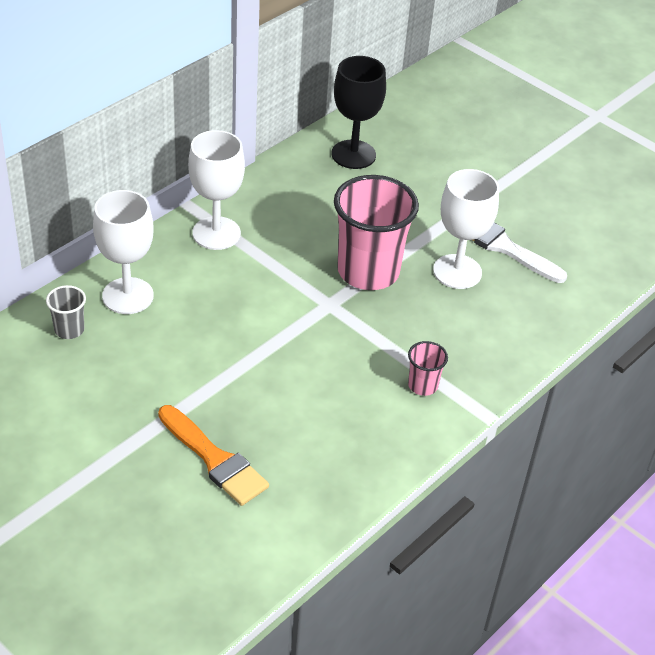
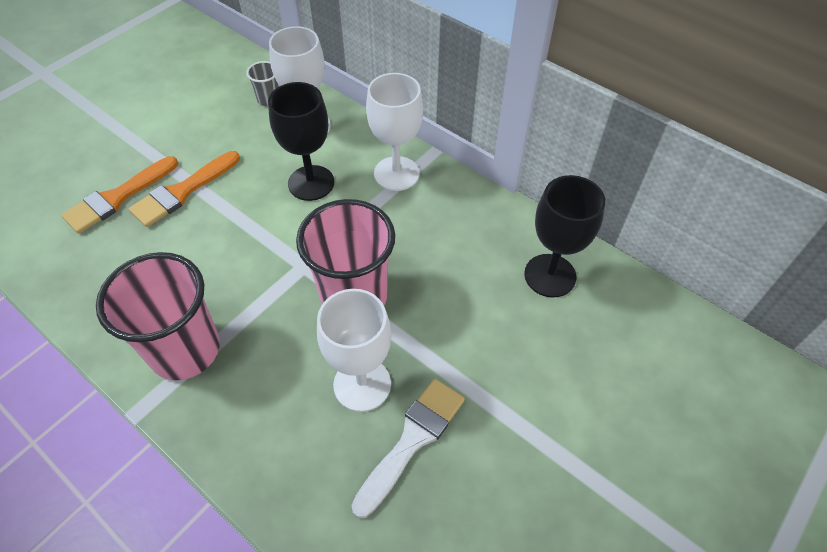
camera: 90 degrees right, 10 degrees up
(214, 401) = (183, 191): none -> orange brush
(219, 296) = (311, 183): none -> black goblet
(423, 385) = (185, 350): pink cup -> pink cup, size x2.24

